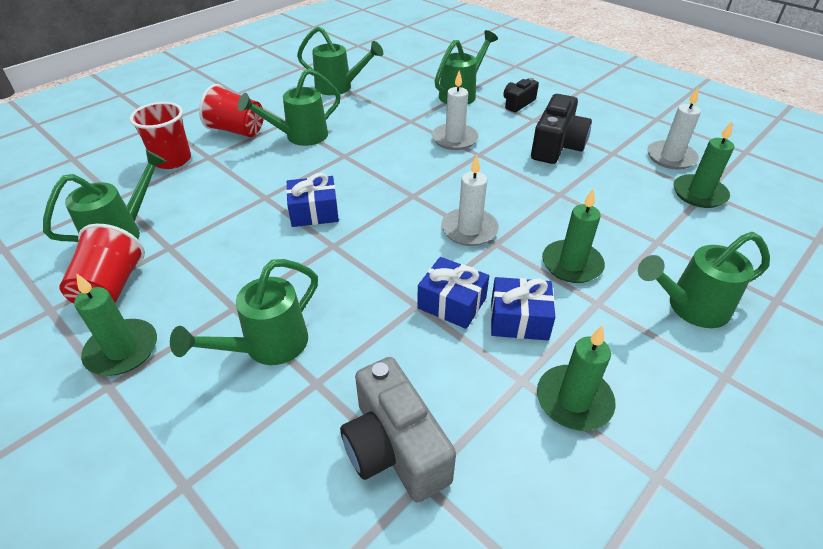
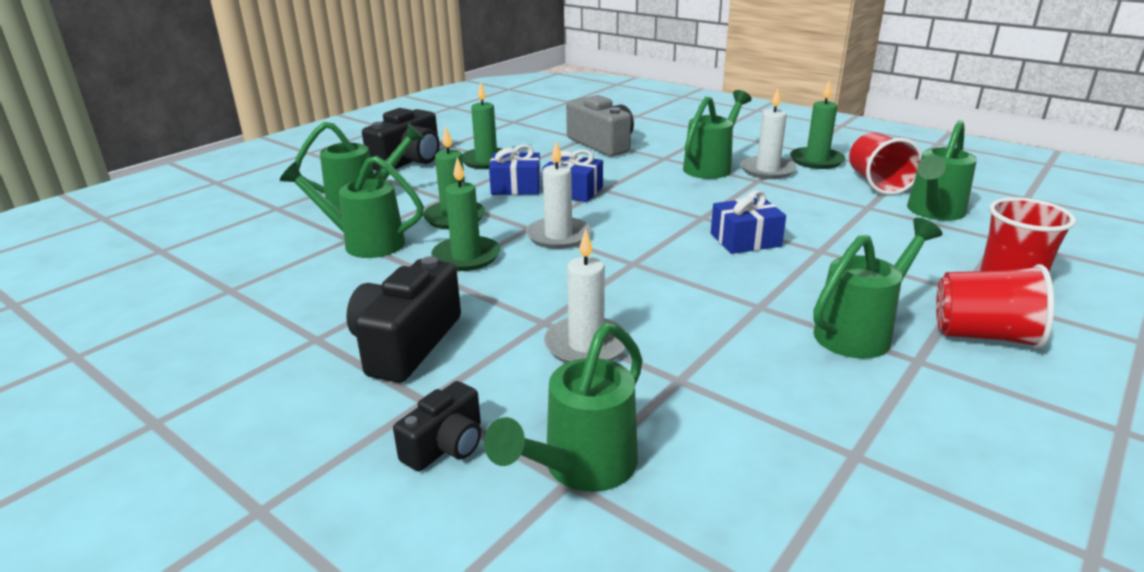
camera: 175 degrees right, 15 degrees down
(339, 87) = (899, 469): green watering can -> green watering can (364, 243)
(671, 157) = (223, 336): white candle -> white candle (767, 170)
(693, 414) = (409, 161): none -> black camera
(699, 194) = (242, 287): green candle -> green candle (466, 257)

